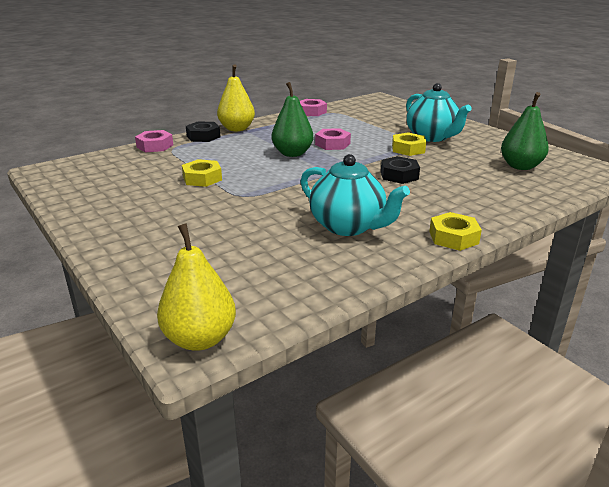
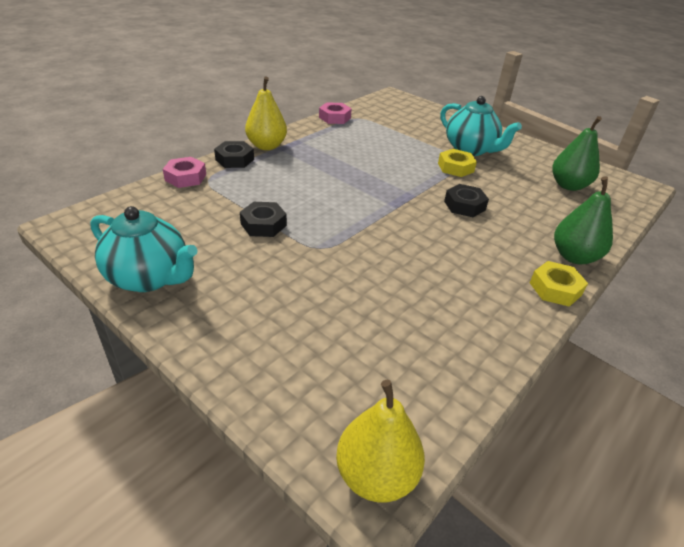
camera: 15 degrees left, 10 degrees up
(202, 178) = (263, 224): yellow nut -> black nut
(292, 153) = (343, 180): green pear -> green pear (574, 256)
(332, 144) = (378, 164): pink nut -> none
(348, 226) = (449, 283): turquoise teapot -> turquoise teapot (149, 278)

